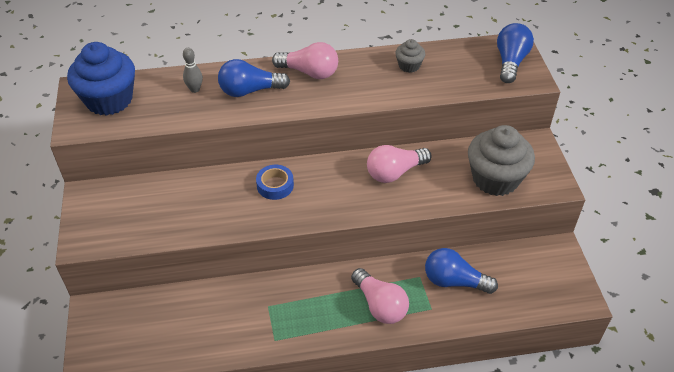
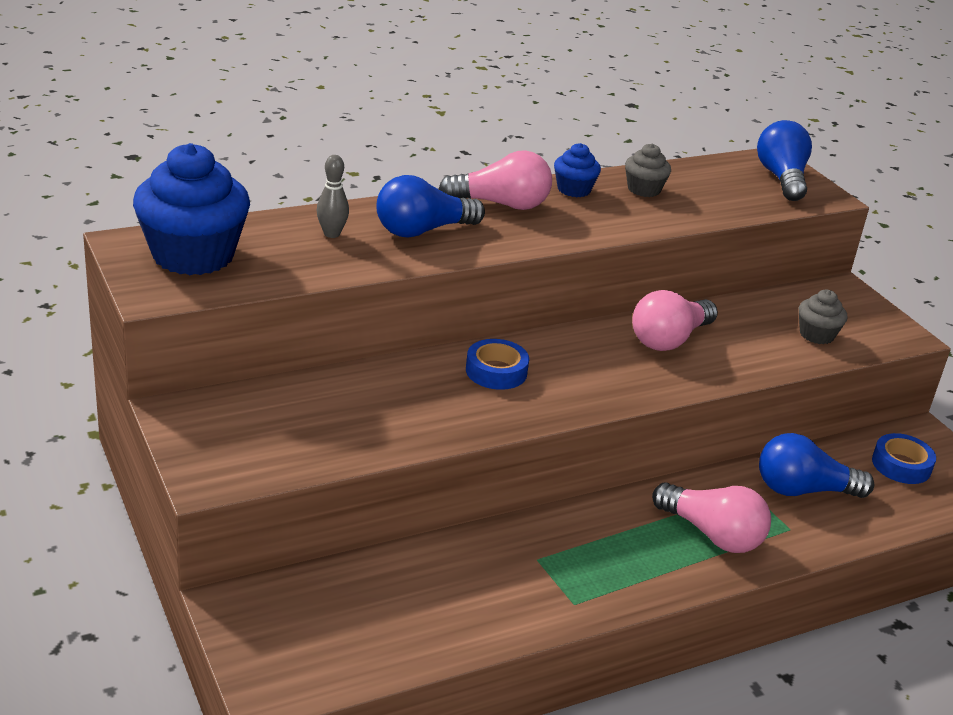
camera: 20 degrees left, 15 degrees down
(362, 63) = (574, 190): none -> blue cupcake
(495, 179) = (816, 335): grey cupcake -> grey cupcake, size x0.48
(530, 271) = (901, 465): none -> blue tape

